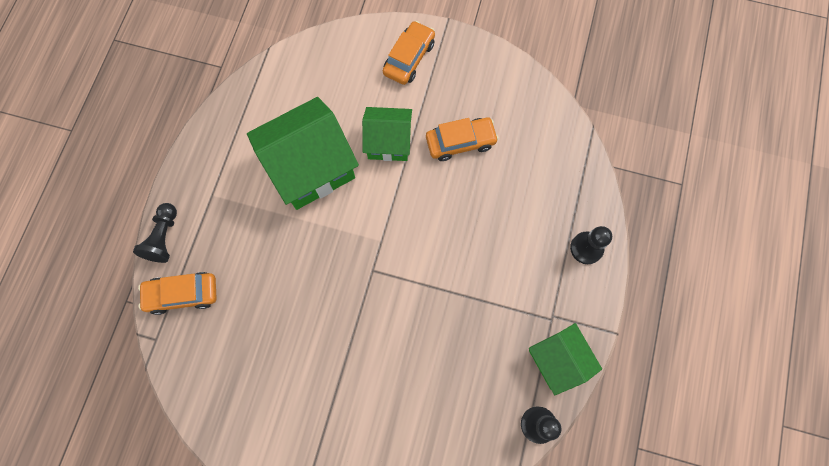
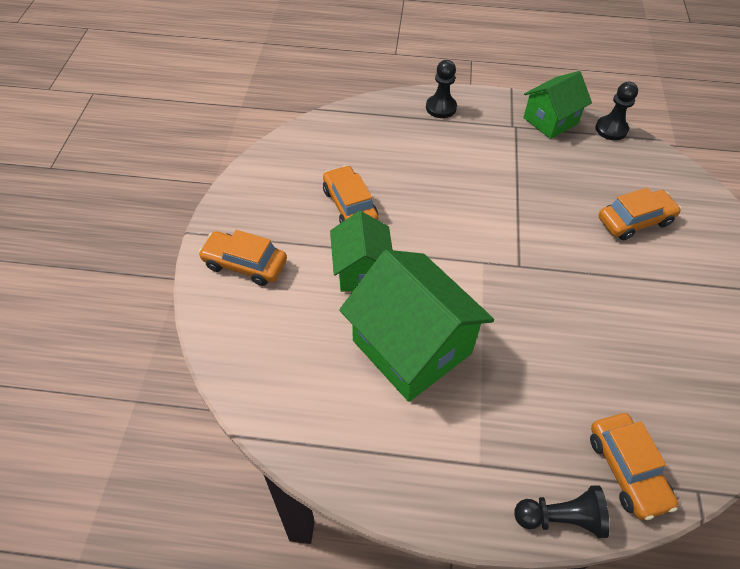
camera: 100 degrees left, 20 degrees down
(406, 397) = (634, 221): none -> orange car

